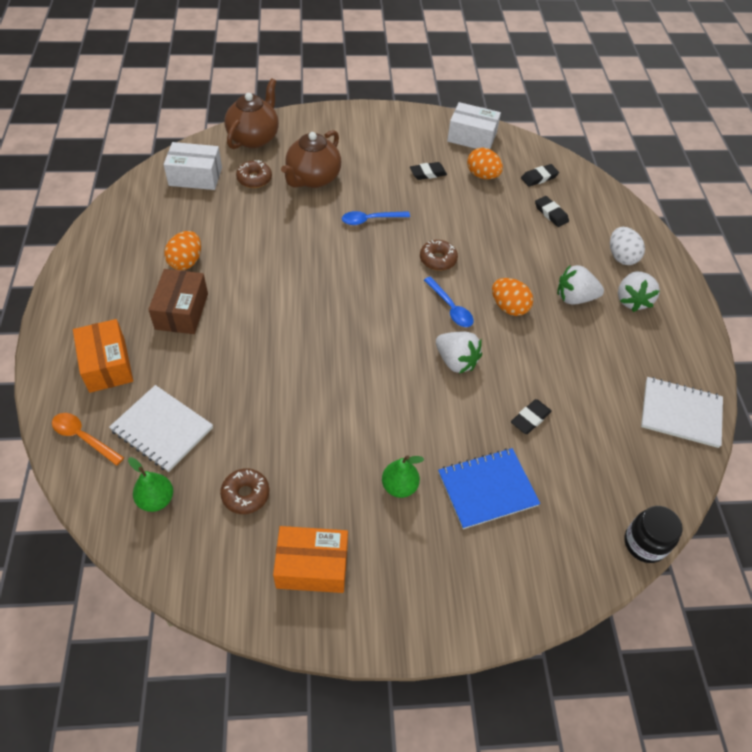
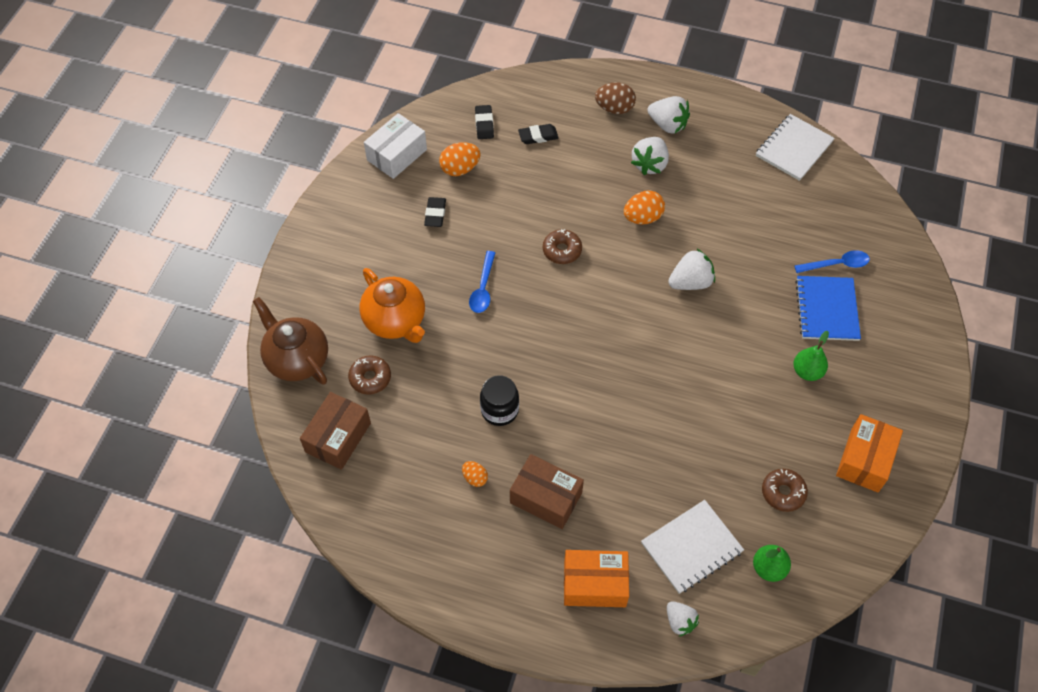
camera: 65 degrees left, 5 degrees up
(83, 437) = (679, 621): orange spoon -> white strawberry
(186, 262) = (475, 478): orange egg -> orange egg, size x0.59
(195, 176) = (338, 437): white box -> brown box
(312, 178) = (395, 321): brown teapot -> orange teapot
(450, 308) = (627, 263): blue spoon -> blue spoon (837, 264)
(530, 418) = (768, 252): black eraser -> none
(621, 257) = (614, 108): white egg -> brown egg
(644, 543) = (900, 227): black jar -> black jar (499, 410)

